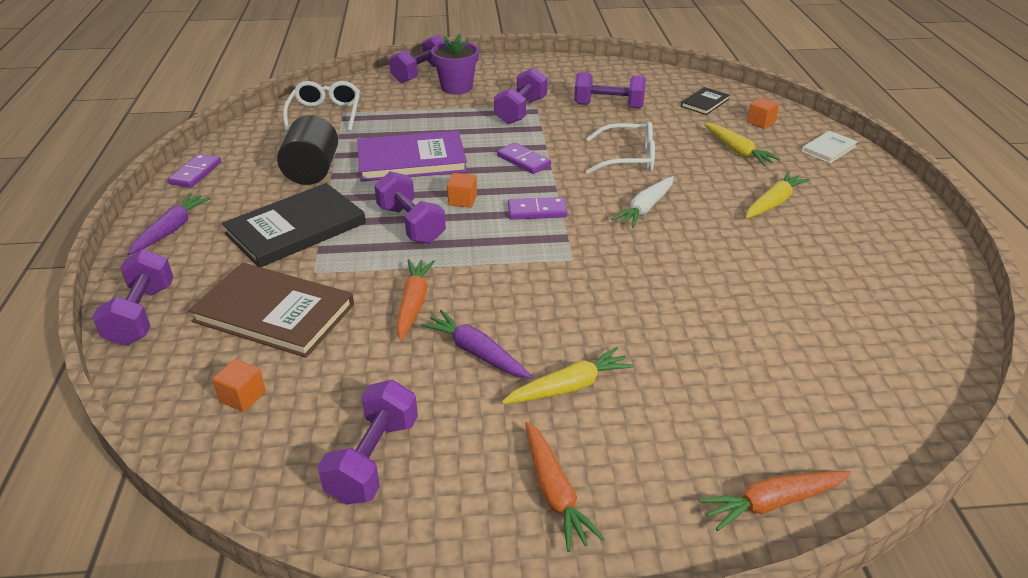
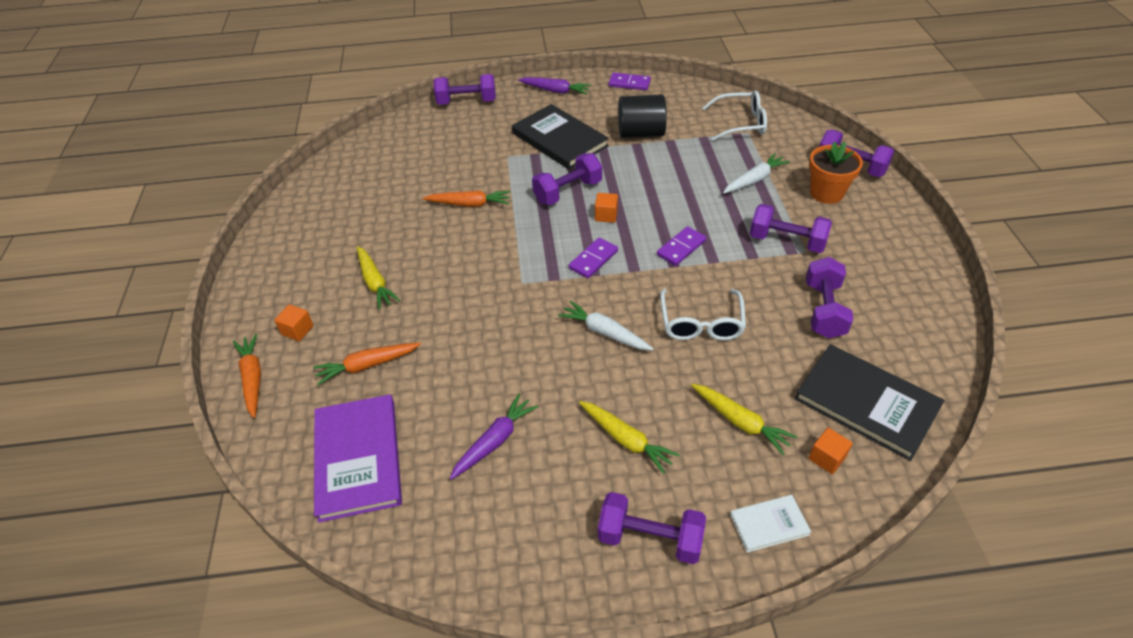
camera: 90 degrees right, 10 degrees up
(243, 397) = (391, 151): orange cube -> orange cube (297, 330)
(274, 313) = (464, 148): brown book -> none
(373, 459) = (333, 205): purple dumbbell -> purple dumbbell (650, 538)
(411, 160) = (669, 180): purple book -> purple book (358, 458)
(426, 116) = (754, 180): none -> white carrot
(456, 87) = (826, 193): purple flower pot -> orange flower pot
(476, 352) = (415, 237): purple carrot -> purple carrot (494, 441)
(537, 211) = (593, 260): purple domino -> purple domino turned 45 degrees clockwise
(554, 492) = (290, 277): orange carrot -> orange carrot (367, 365)
(704, 103) = (866, 403): black book -> black book, size x2.01
(737, 151) = (740, 422): yellow carrot -> yellow carrot turned 105 degrees counterclockwise
(828, 149) = (769, 524): white book -> white book turned 60 degrees counterclockwise

